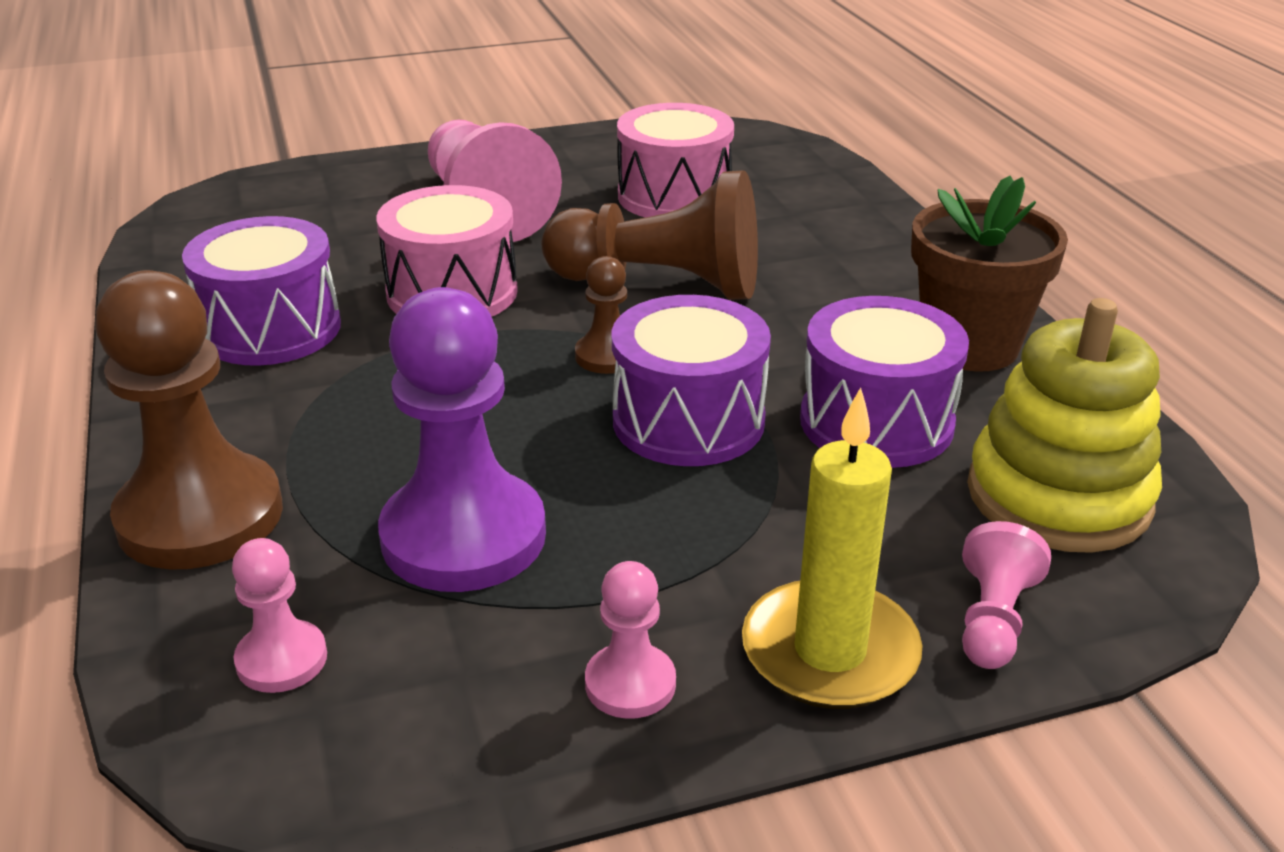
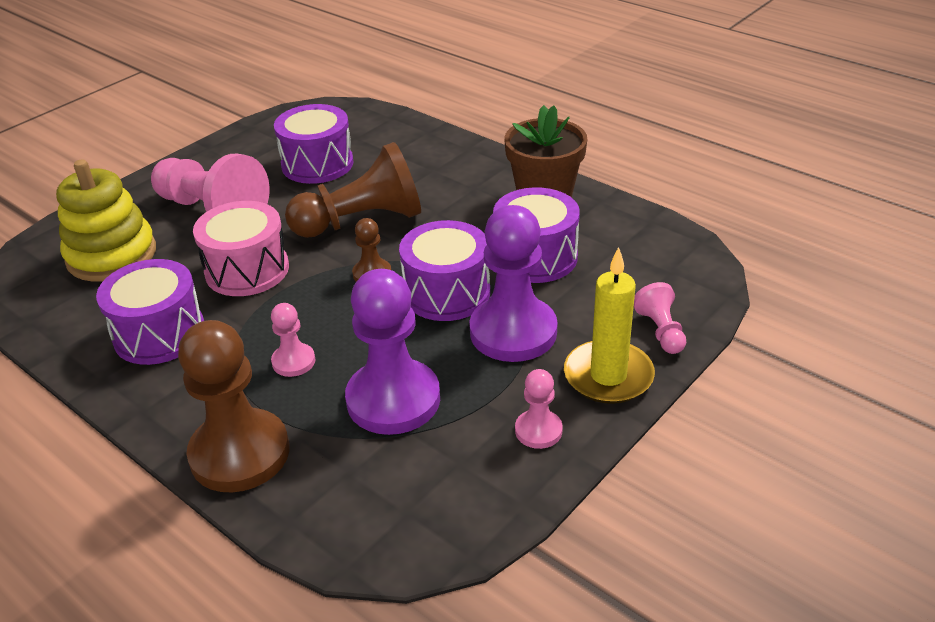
camera: 30 degrees left, 5 degrees up
(281, 659) = (365, 500): pink pawn -> pink pawn (293, 361)
(674, 196) = (317, 164): pink drum -> purple drum
(735, 516) = (513, 332): none -> purple pawn
(1058, 496) = (642, 261): yellow stacking toy -> yellow stacking toy (111, 255)

